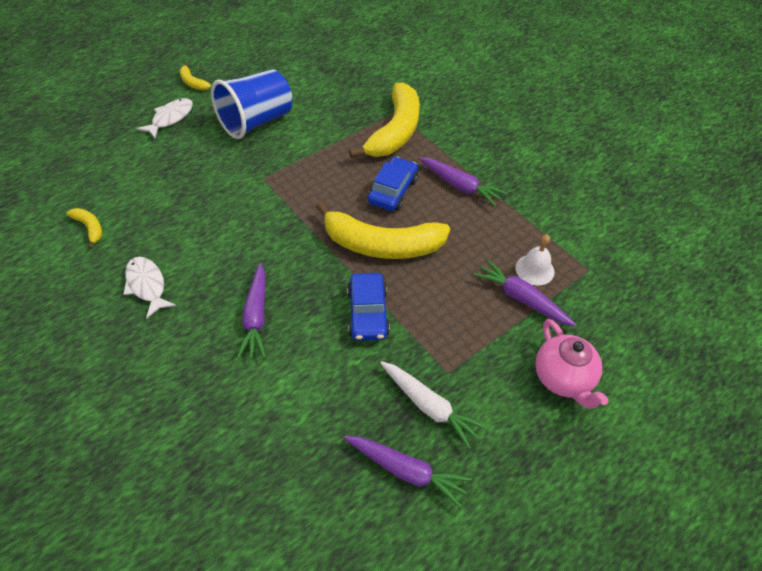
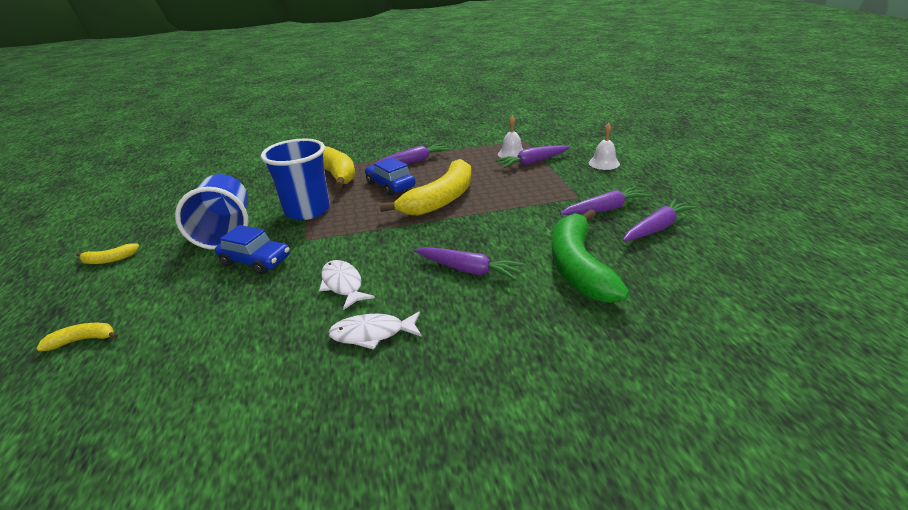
camera: 60 degrees left, 20 degrees down
(89, 228) = (236, 371): yellow banana -> yellow banana (83, 340)
(170, 118) = (141, 282): white fish -> white fish (343, 285)
(292, 408) = (578, 267): none -> green banana
(313, 154) = (307, 210): none -> blue cup
(368, 313) = (504, 217): blue car -> blue car (256, 261)
(429, 406) = (605, 209): white carrot -> purple carrot
(563, 379) = (604, 163): pink teapot -> white bell

